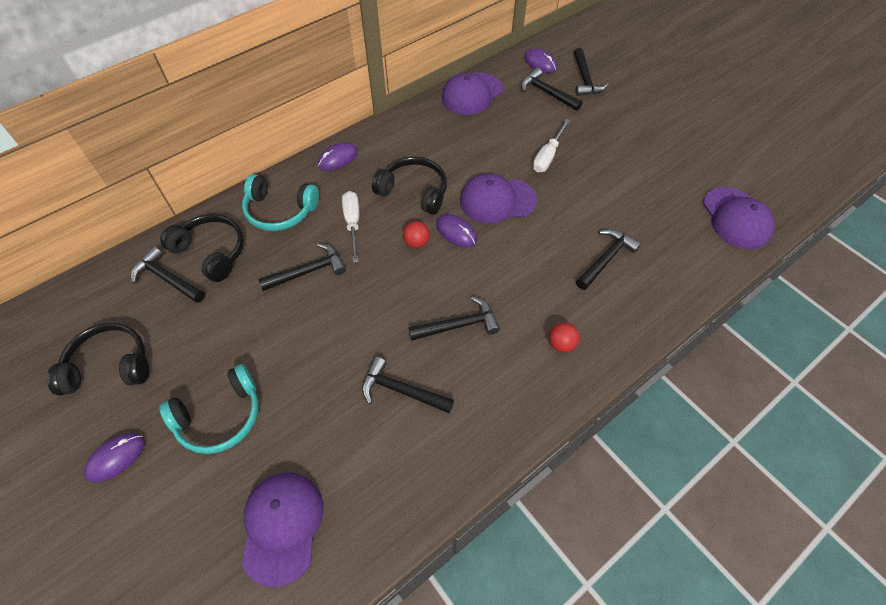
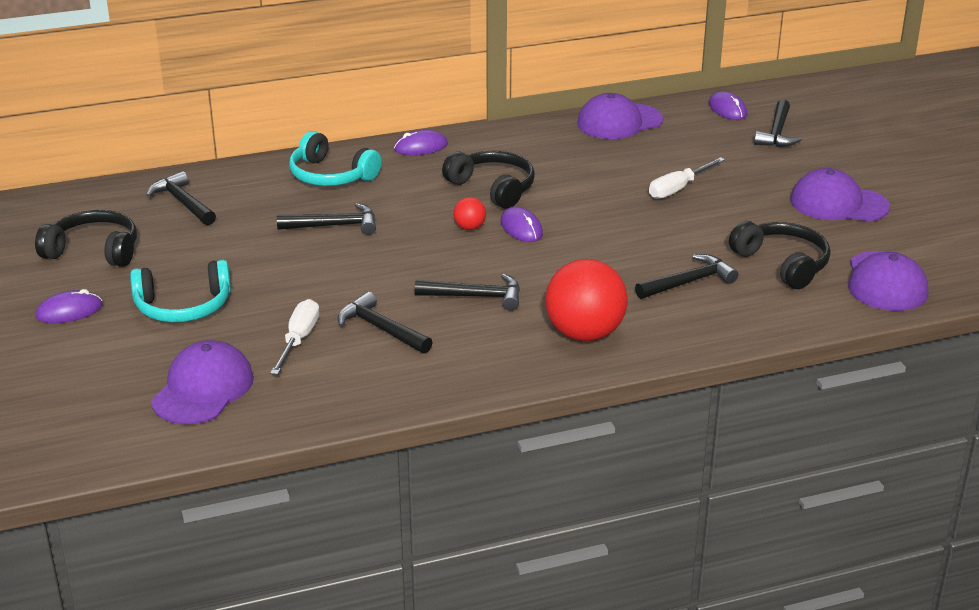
camera: 20 degrees right, 25 degrees down
(211, 252) = (239, 192): black headphones -> black headphones (783, 264)
(353, 223) = (406, 200): white screwdriver -> white screwdriver (298, 340)
(497, 200) = (588, 213): purple cap -> purple cap (838, 203)
(547, 93) = (717, 136): black hammer -> none
(561, 344) = (584, 334): red ball -> red ball, size x2.23

